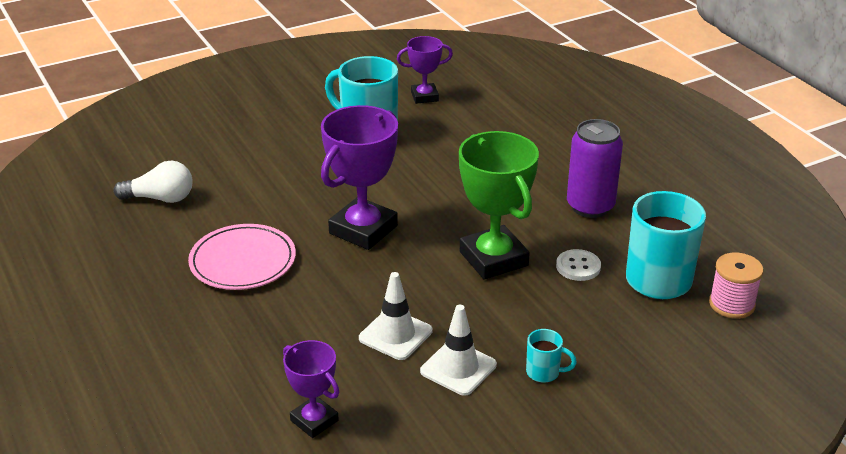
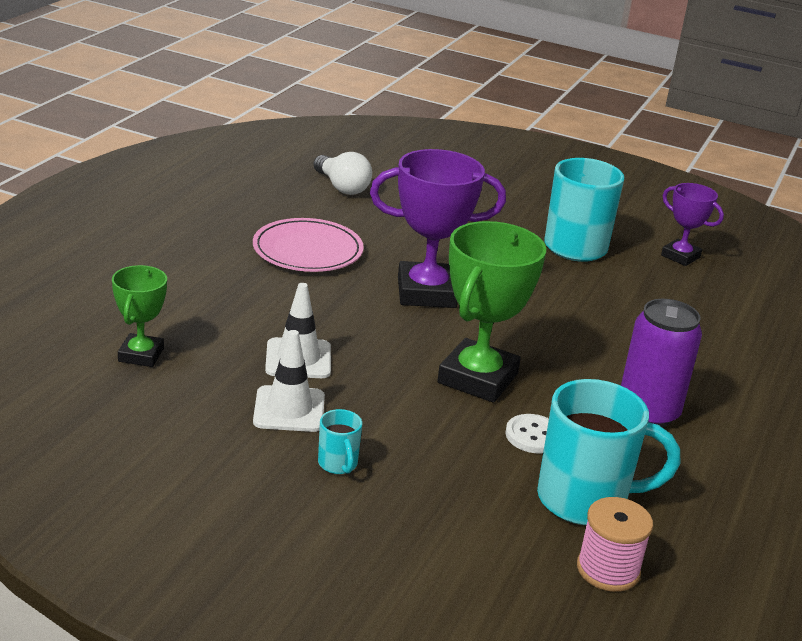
camera: 50 degrees right, 5 degrees down
(314, 420) = (141, 355): purple trophy -> green trophy

